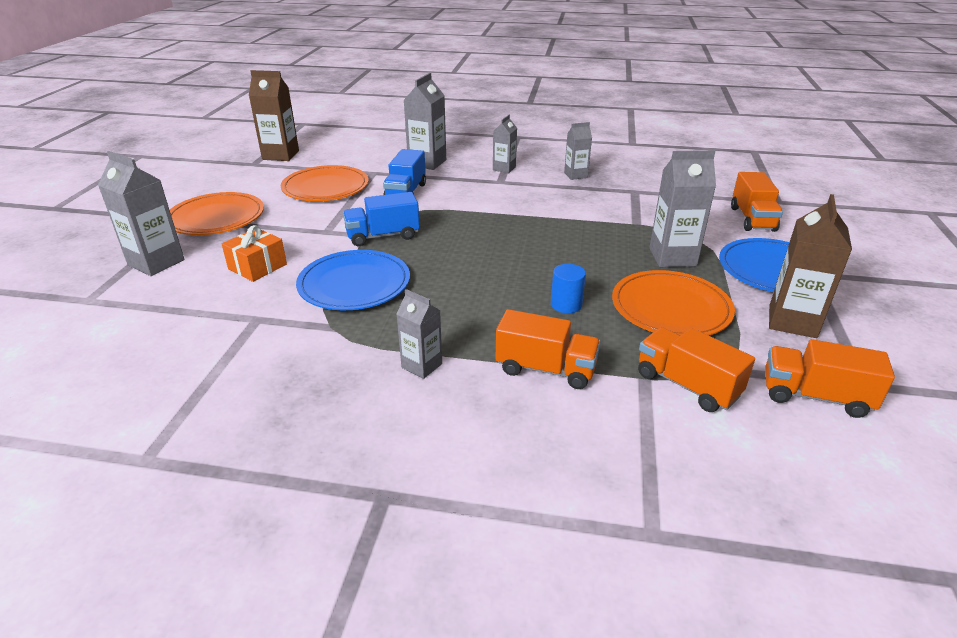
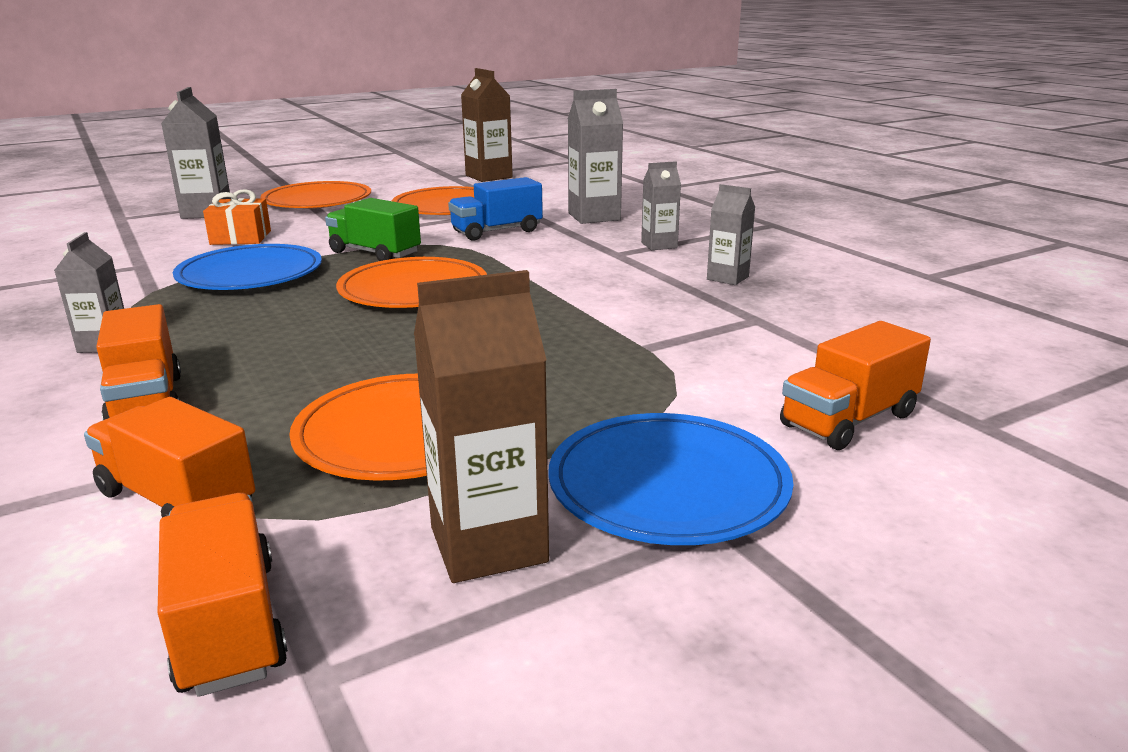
camera: 50 degrees right, 10 degrees down
(383, 236) = (375, 253): blue truck -> green truck
(472, 246) = (413, 290): none -> orange plate
(566, 304) = (327, 370): blue cylinder -> none
(672, 257) = (575, 396): grey carton -> none
(687, 385) = (177, 500): orange truck -> orange truck turned 60 degrees counterclockwise

